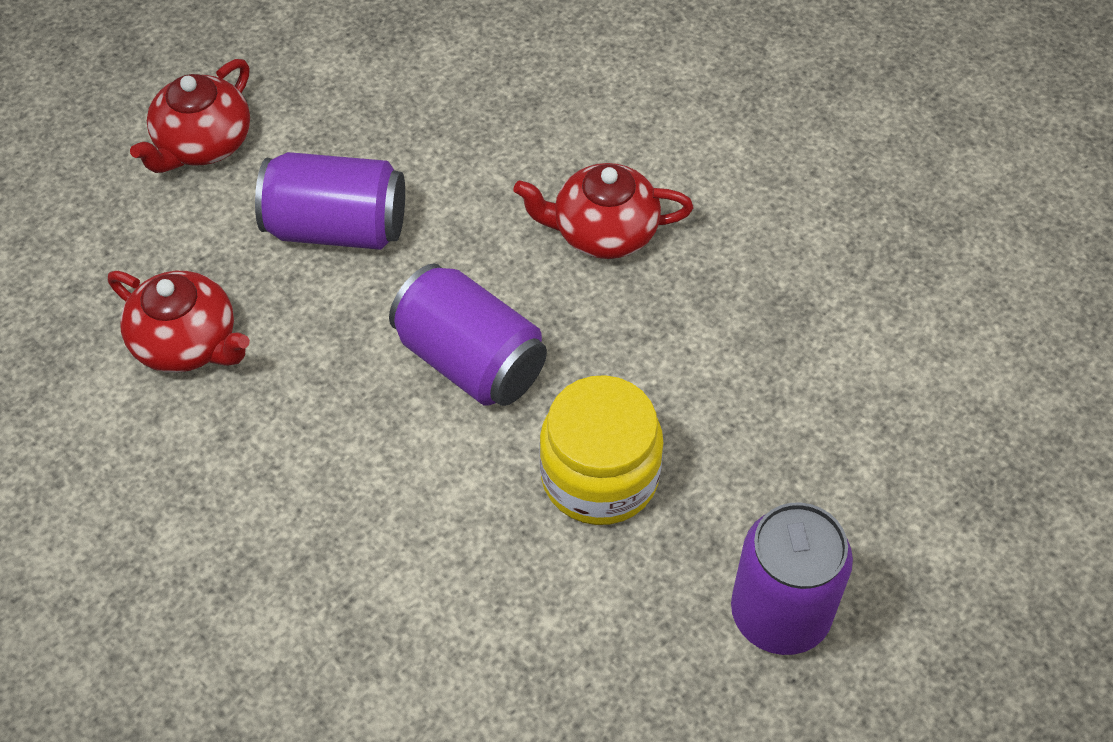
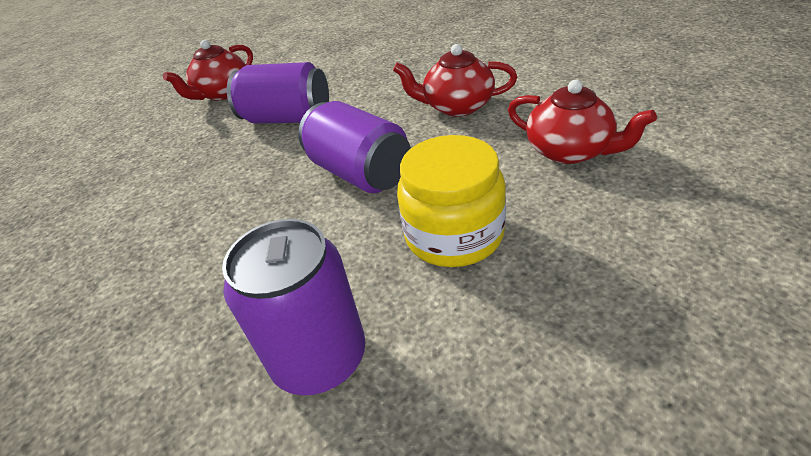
camera: 10 degrees right, 15 degrees down
(187, 343) = (174, 177): red teapot -> red teapot (570, 151)
(780, 613) = (638, 336): purple can -> purple can (319, 358)

